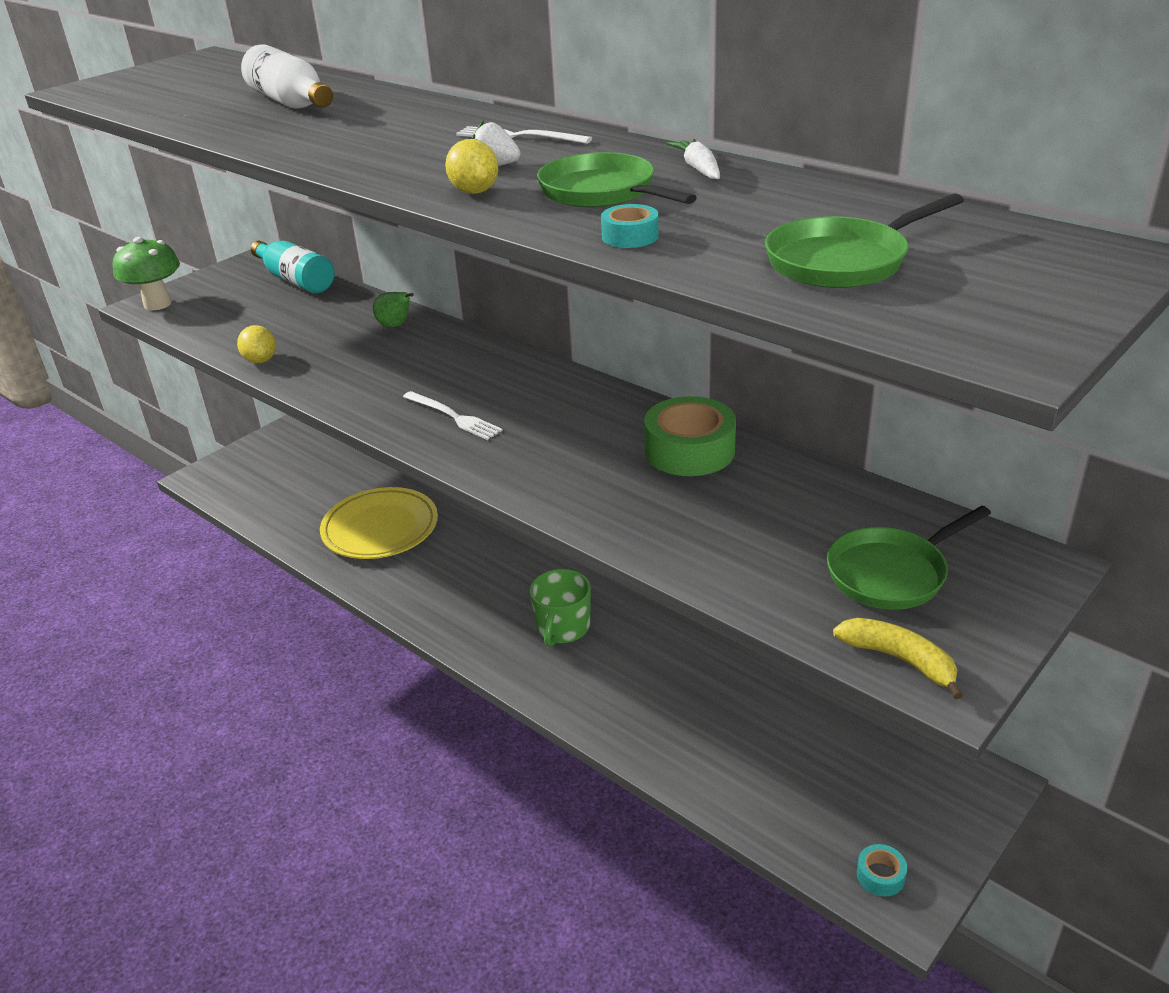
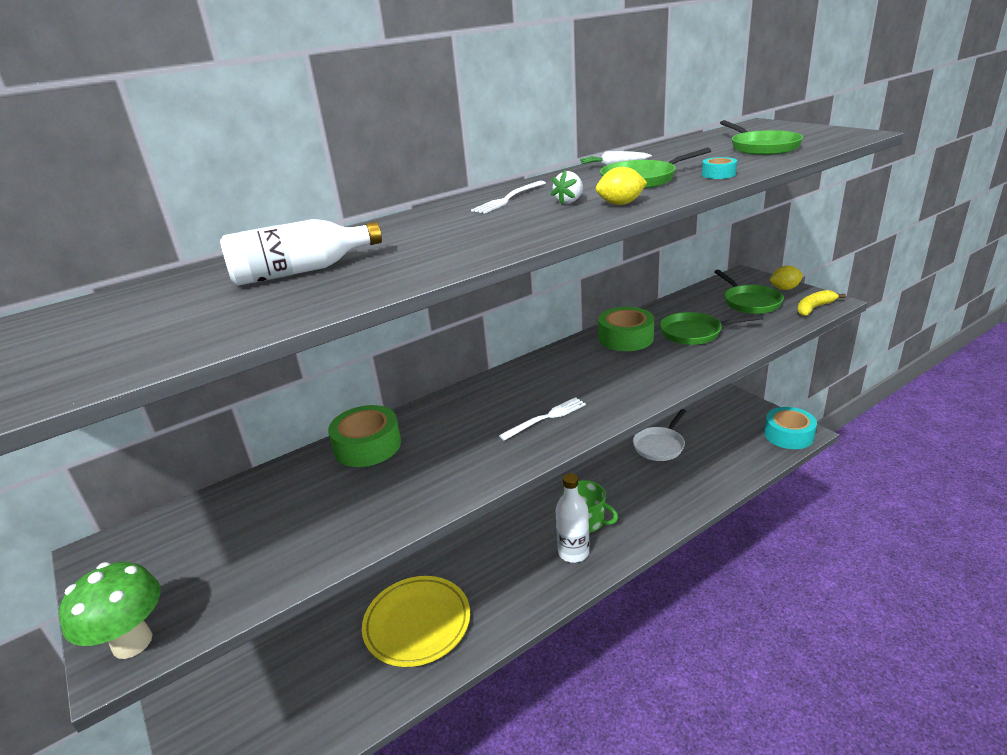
camera: 75 degrees left, 5 degrees down
(260, 360) = (373, 531): yellow lemon -> yellow lemon (784, 289)
(296, 280) = (197, 514): turquoise bottle -> none
(395, 326) = (367, 446): green pear -> green tape
(501, 625) = (573, 552): none -> white bottle
(728, 514) = (694, 333): none -> green pan
(770, 688) = (660, 445): none -> white pan
(880, 875) = (788, 435): turquoise tape -> turquoise tape, size x2.08

